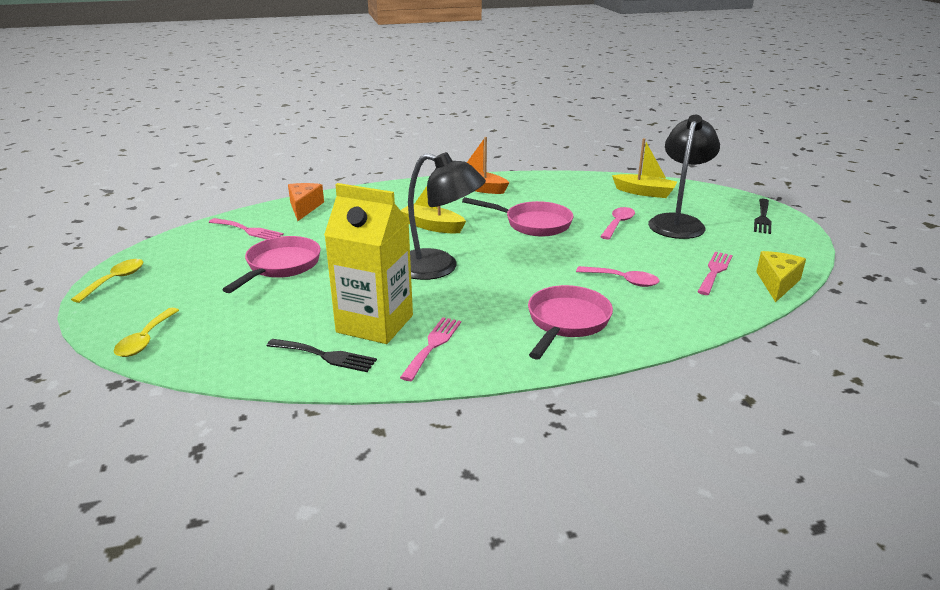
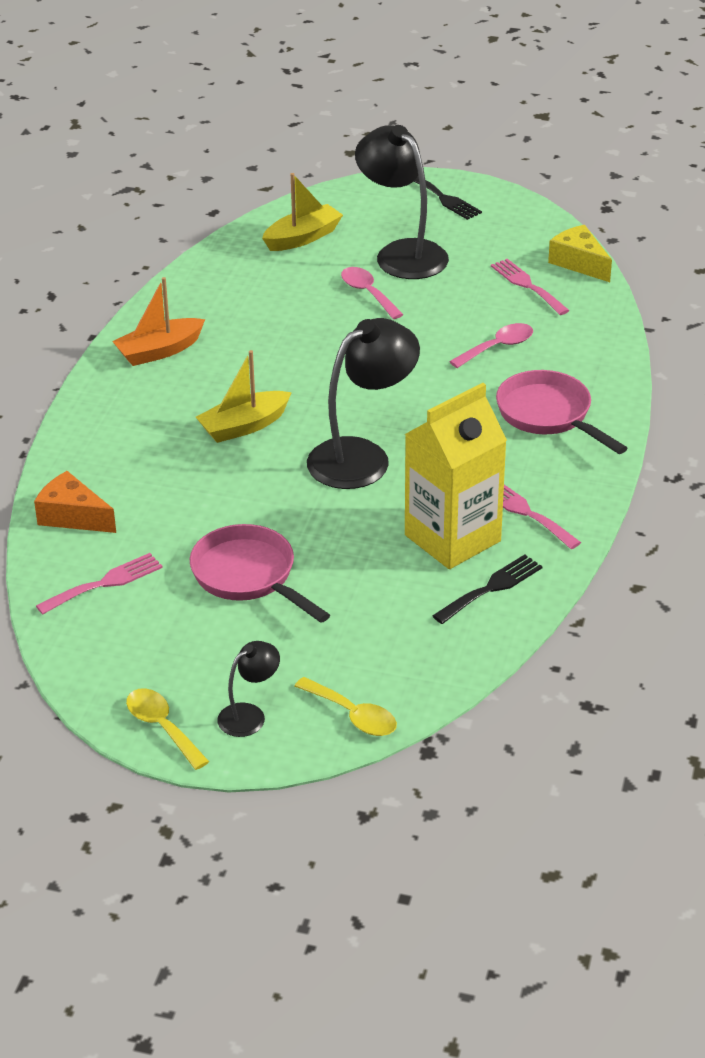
camera: 60 degrees left, 10 degrees up
(135, 304) = (249, 715): none -> black lamp
(533, 224) = (310, 350): pink pan -> none

